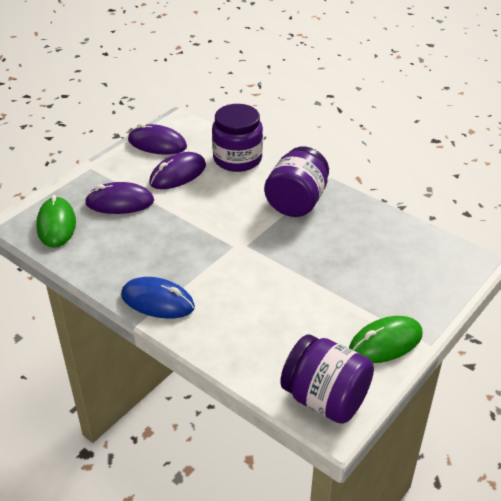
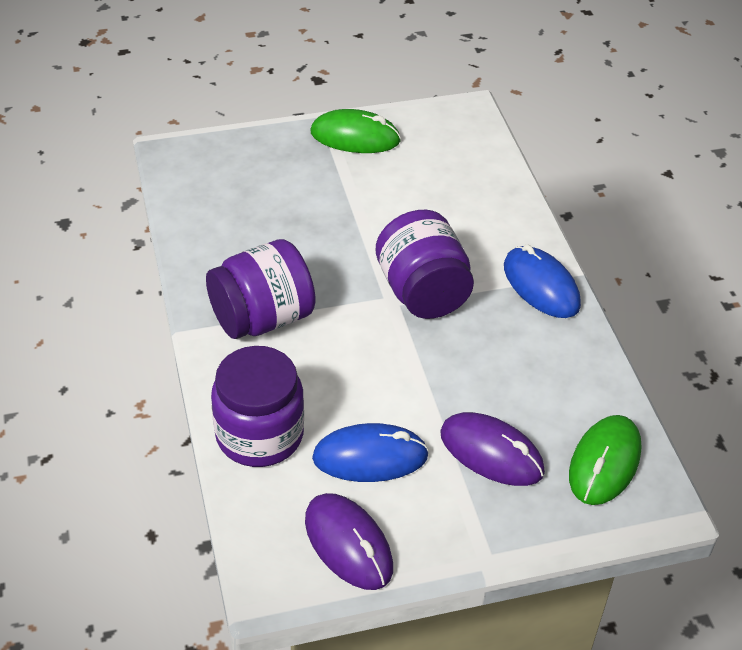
camera: 145 degrees left, 5 degrees up
(178, 174) = (370, 457): purple mouse -> blue mouse
(325, 399) = (457, 128): purple jar -> purple jar (422, 292)

